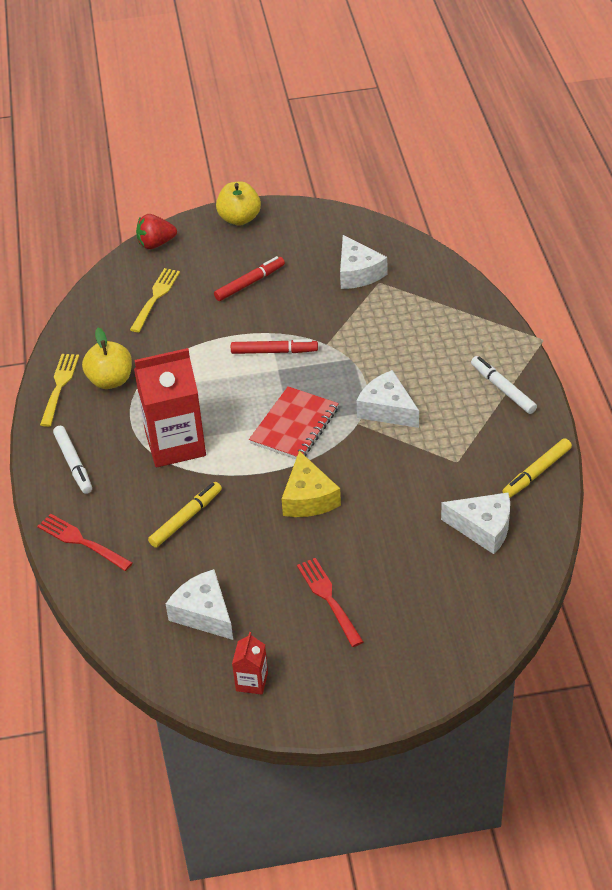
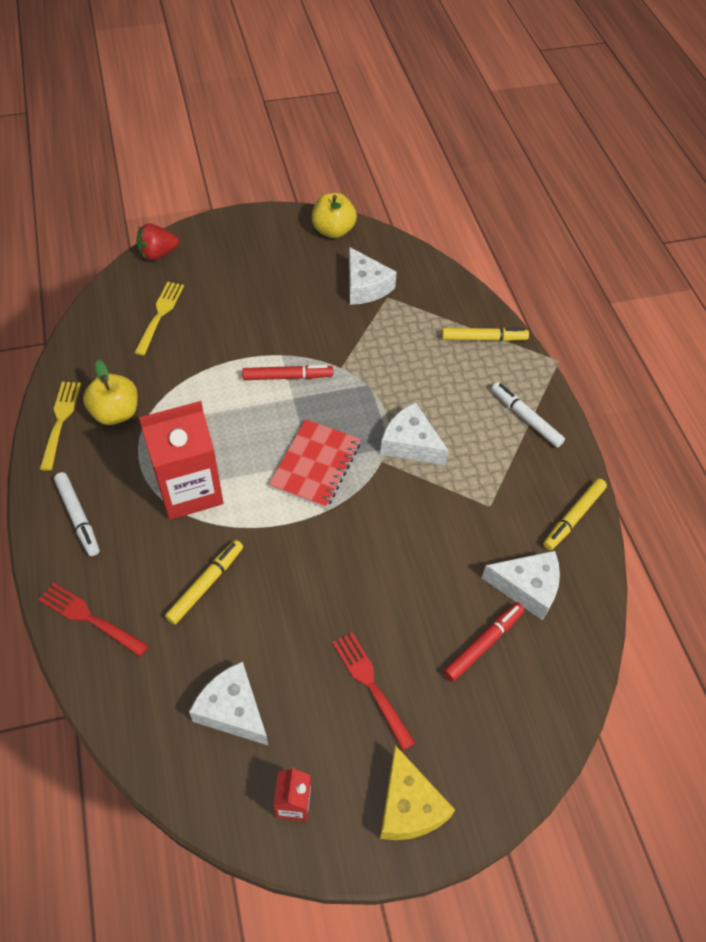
camera: 10 degrees left, 10 degrees up
(239, 219) = (241, 227): yellow apple -> yellow apple (333, 230)
(250, 283) = (256, 298): red marker -> red marker (483, 644)
(308, 498) = (337, 554): yellow cheese -> yellow cheese (409, 806)
(470, 319) = (483, 338): none -> yellow marker

